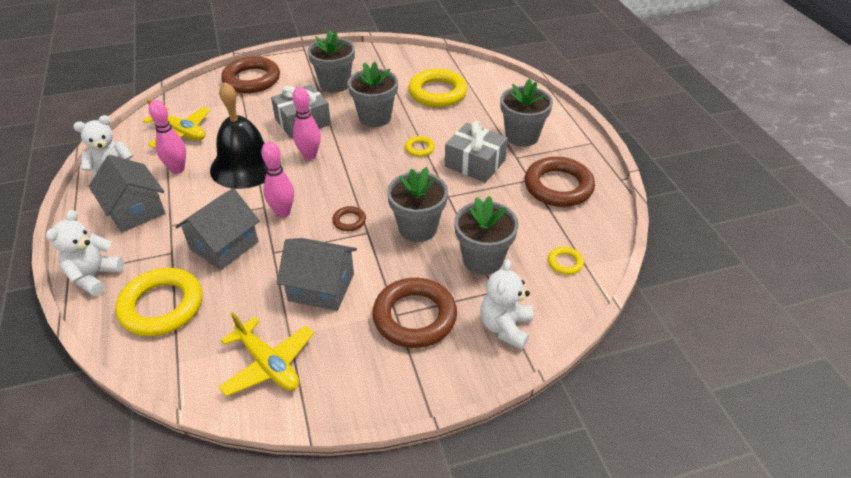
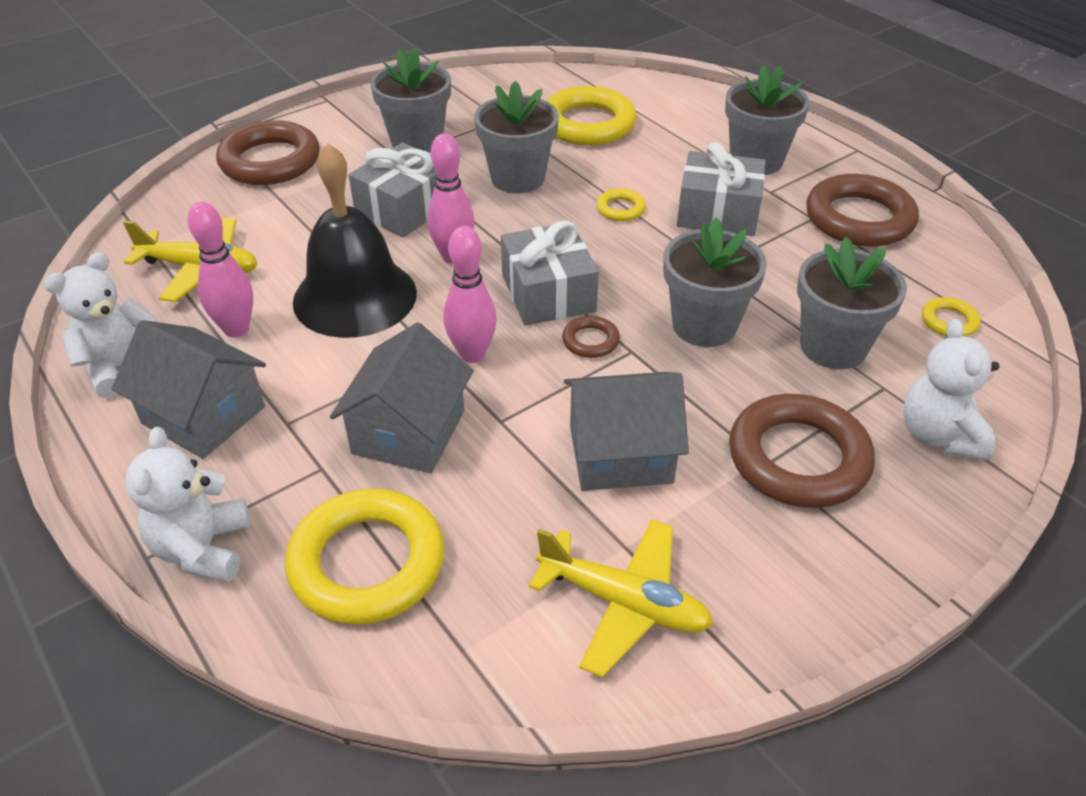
camera: 20 degrees left, 0 degrees up
(345, 188) = (548, 293): none -> grey gift

